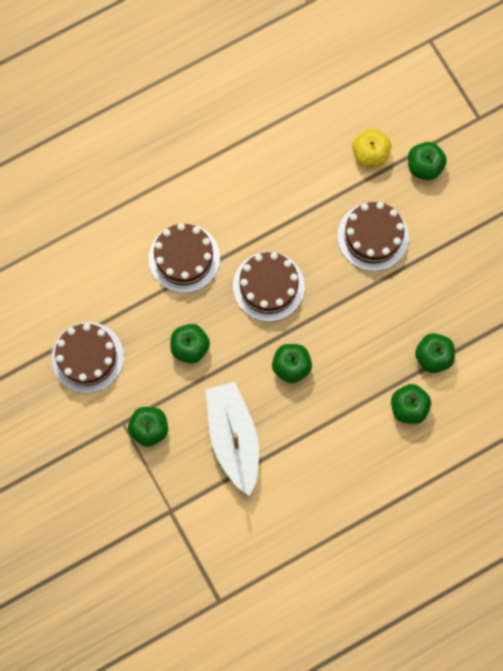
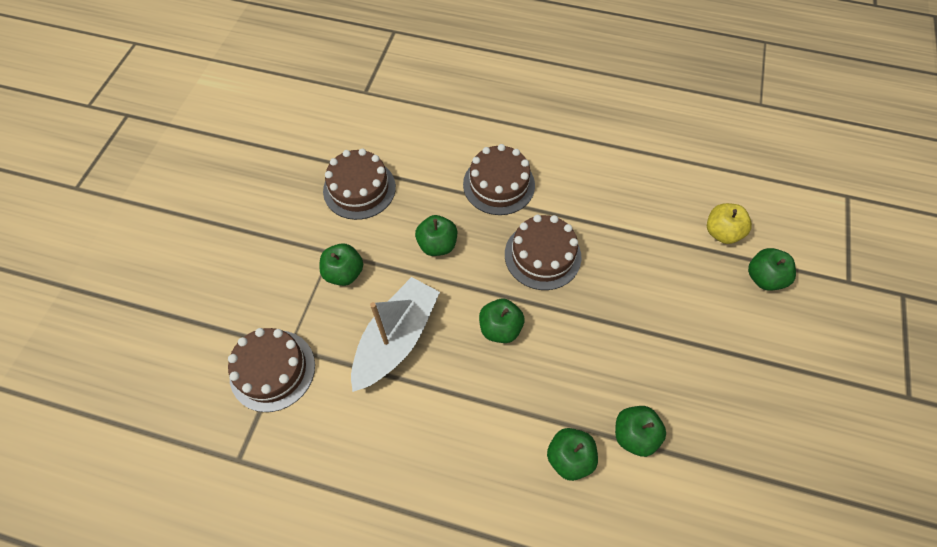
camera: 45 degrees right, 15 degrees down
(373, 236) = (667, 292): brown cake -> brown cake (272, 370)

